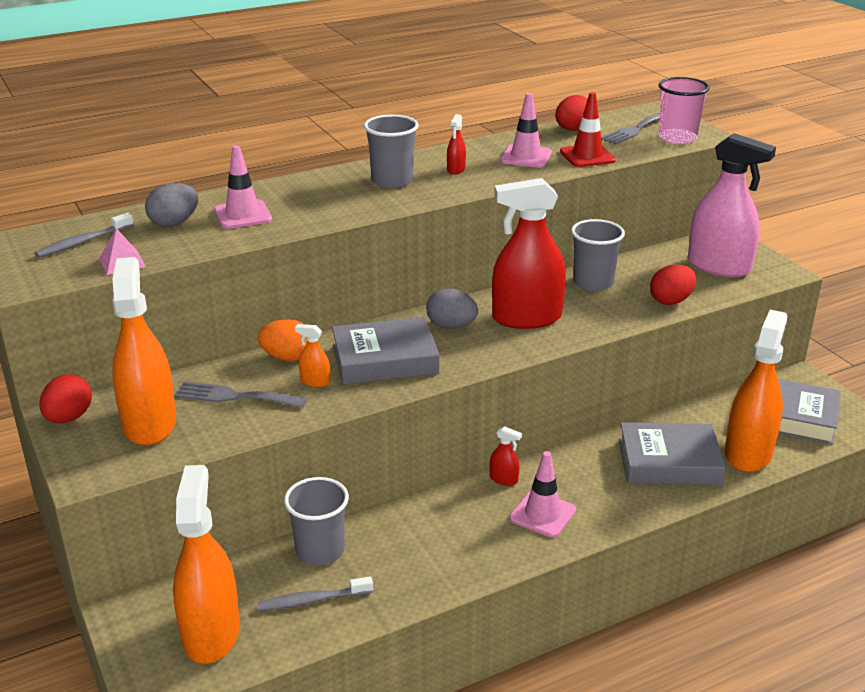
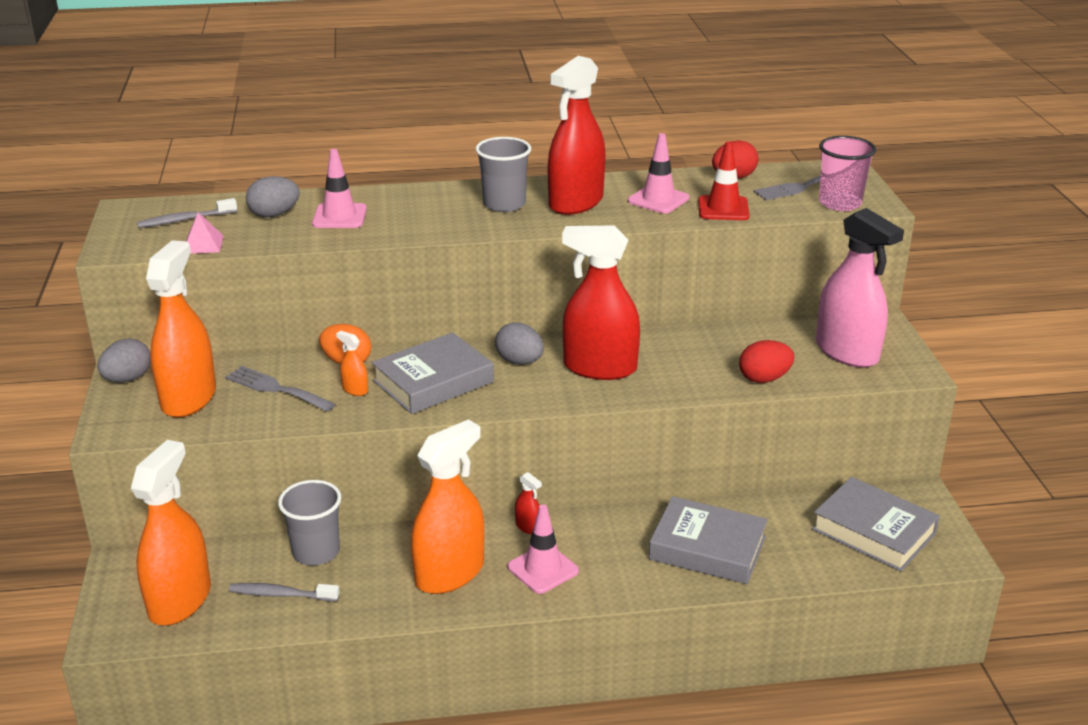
camera: 20 degrees right, 0 degrees up
(69, 418) = (128, 379): red egg -> grey egg
(385, 359) = (433, 381): grey book -> grey book turned 45 degrees counterclockwise
(456, 170) = (576, 202): red spray bottle -> red spray bottle, size x2.48
(593, 282) = (696, 344): grey cup -> none
(748, 453) = (799, 559): orange spray bottle -> orange spray bottle (449, 573)

